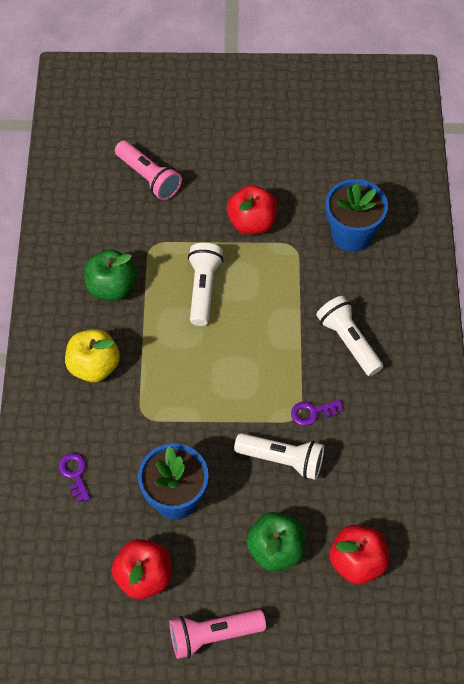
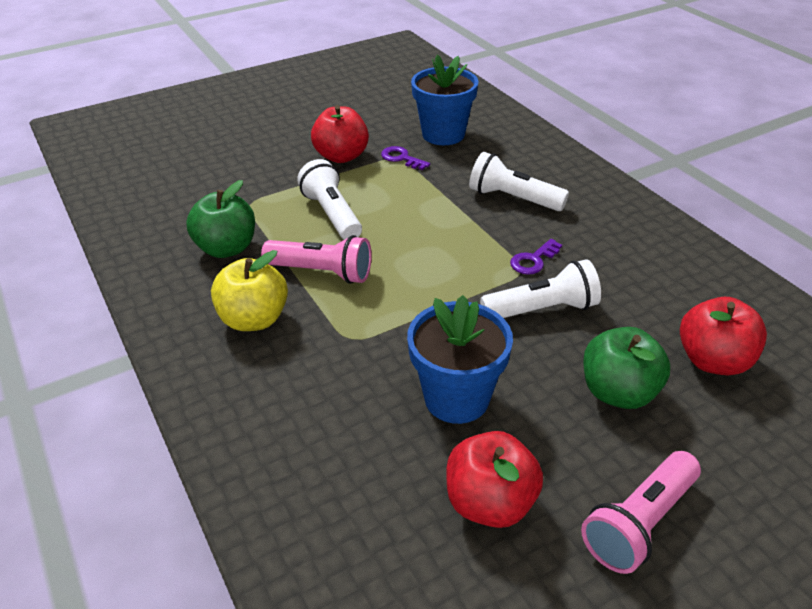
camera: 30 degrees left, 20 degrees down
(75, 474) = (306, 433): purple key -> purple key (401, 158)
(149, 178) = (208, 161): pink flashlight -> pink flashlight (322, 272)

